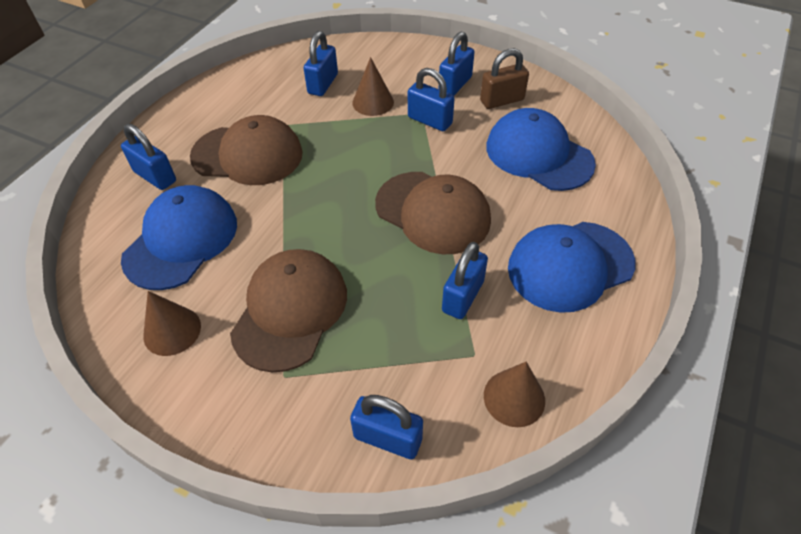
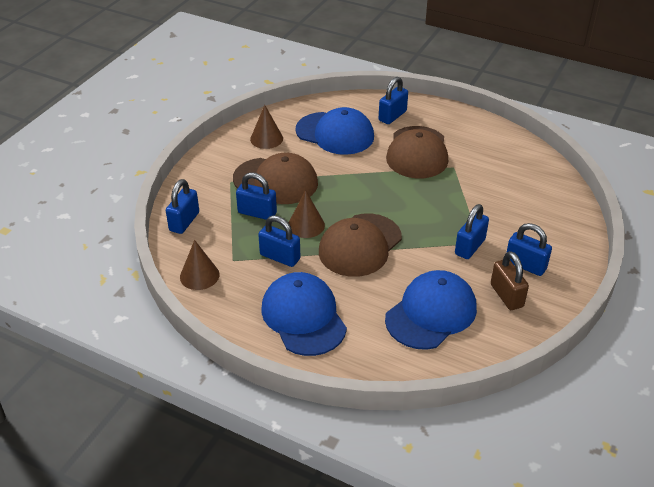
camera: 90 degrees right, 10 degrees down
(323, 84) = (510, 185): blue padlock -> blue padlock (257, 213)
(373, 102) = (490, 213): brown cone -> brown cone (306, 225)

